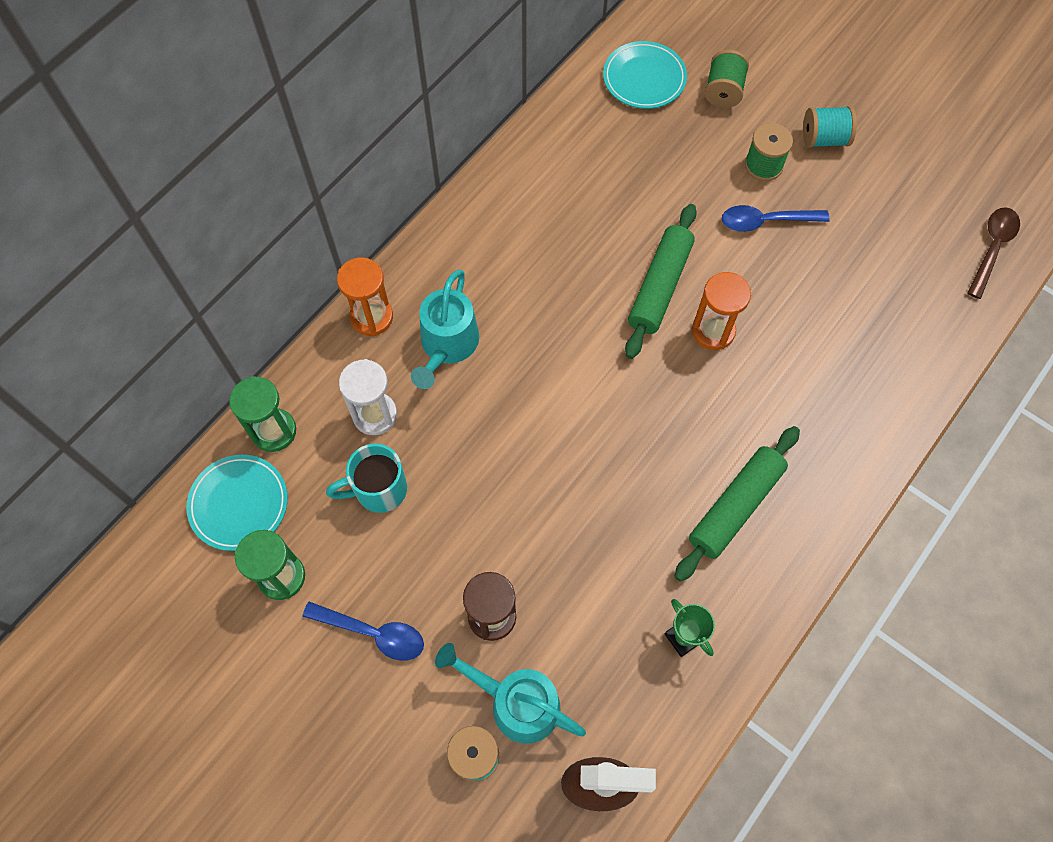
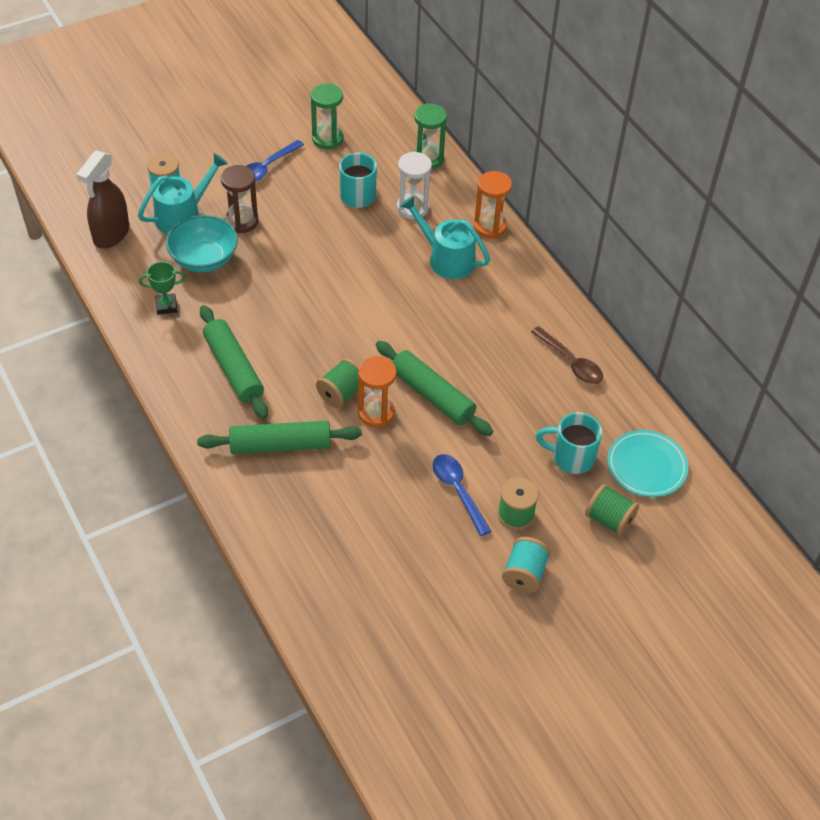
camera: 110 degrees right, 15 degrees down
(239, 504) = (386, 132): turquoise plate -> none
(582, 632) = (204, 259): none -> turquoise bowl
(669, 140) = (571, 458): none -> turquoise mug
(706, 376) = (341, 393): none -> green spool
(766, 221) = (458, 491): blue spoon -> blue spoon turned 45 degrees counterclockwise
(809, 407) = (280, 445): none -> green rolling pin
(992, 249) = (348, 650): brown spoon -> brown spoon (570, 362)

